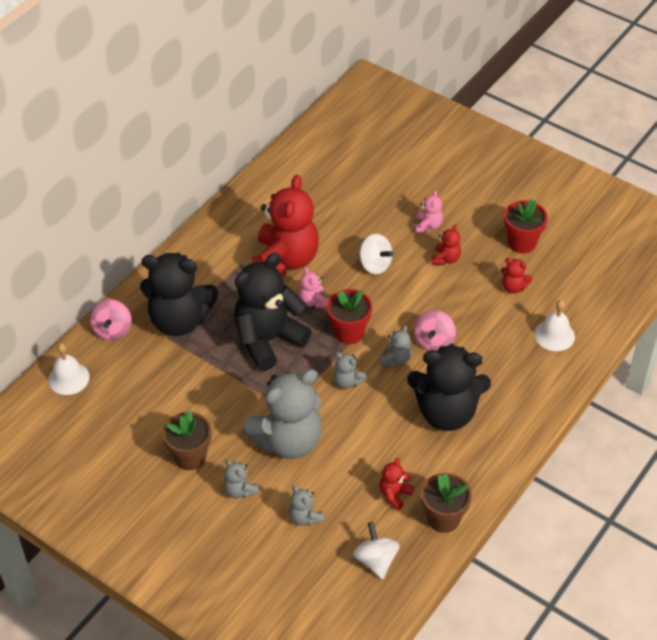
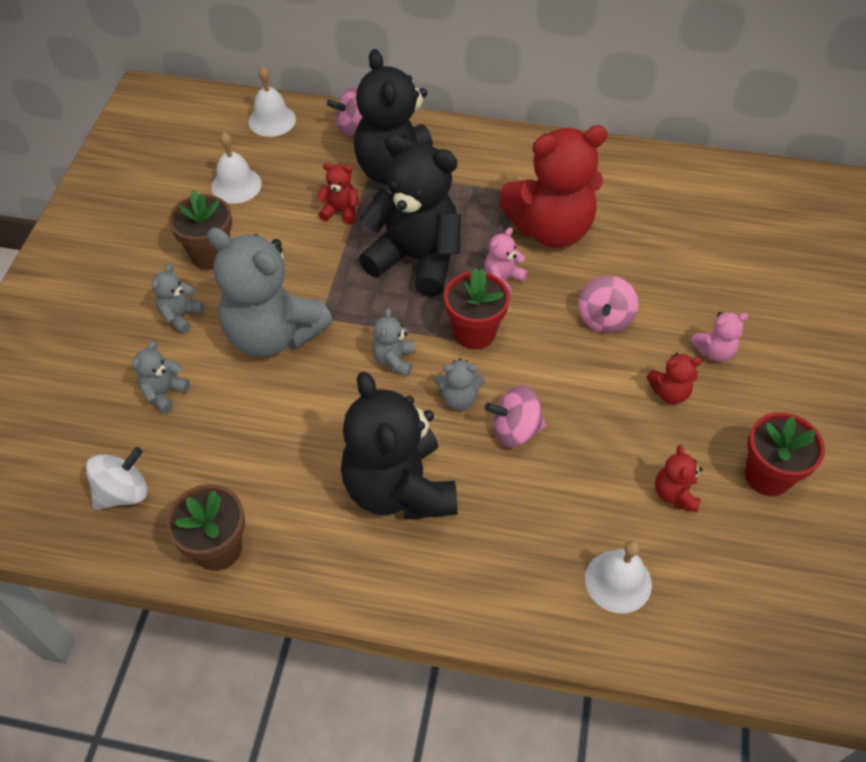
camera: 65 degrees right, 5 degrees up
(127, 421) = (236, 185): none -> white bell
(375, 265) = (604, 319): white spinning top -> pink spinning top
(394, 494) = (235, 476): red teddy bear -> red teddy bear (340, 211)

